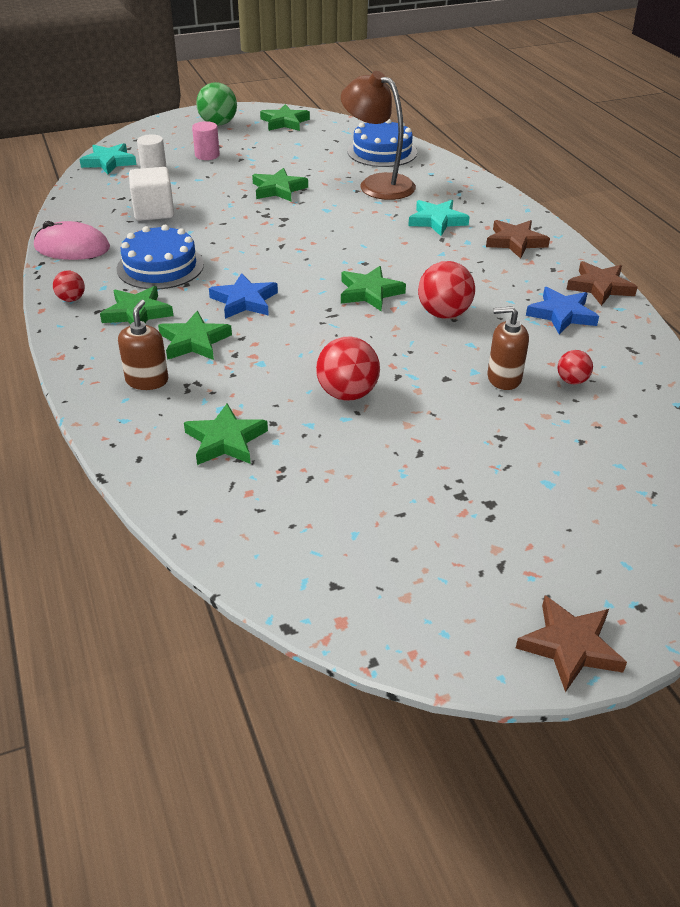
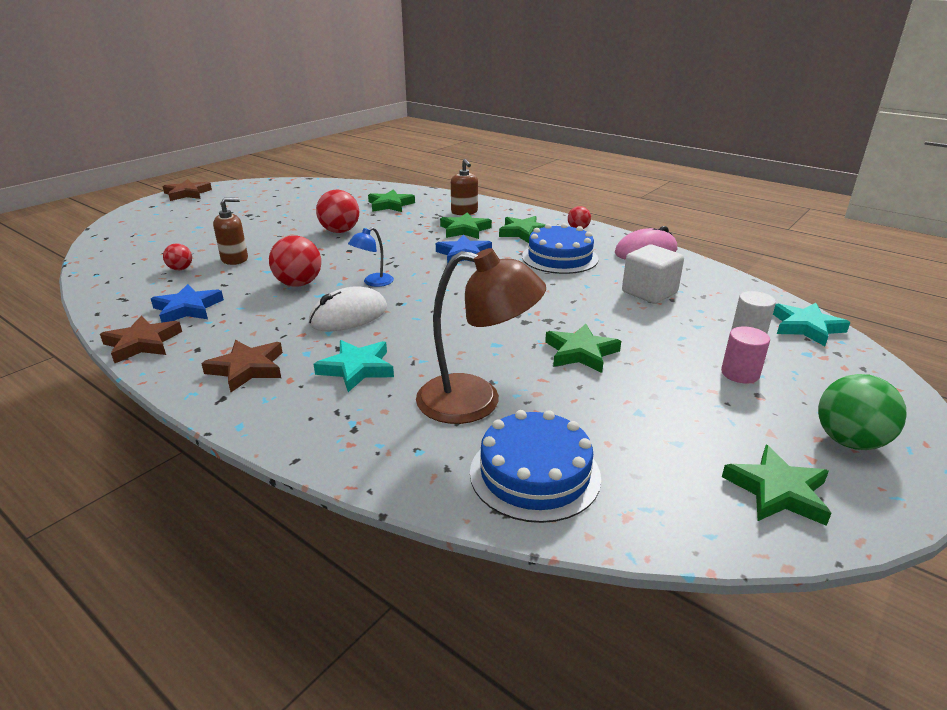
camera: 150 degrees right, 10 degrees down
(369, 292) = (373, 282): green star -> blue lamp
(417, 263) = (348, 316): none -> white mouse

